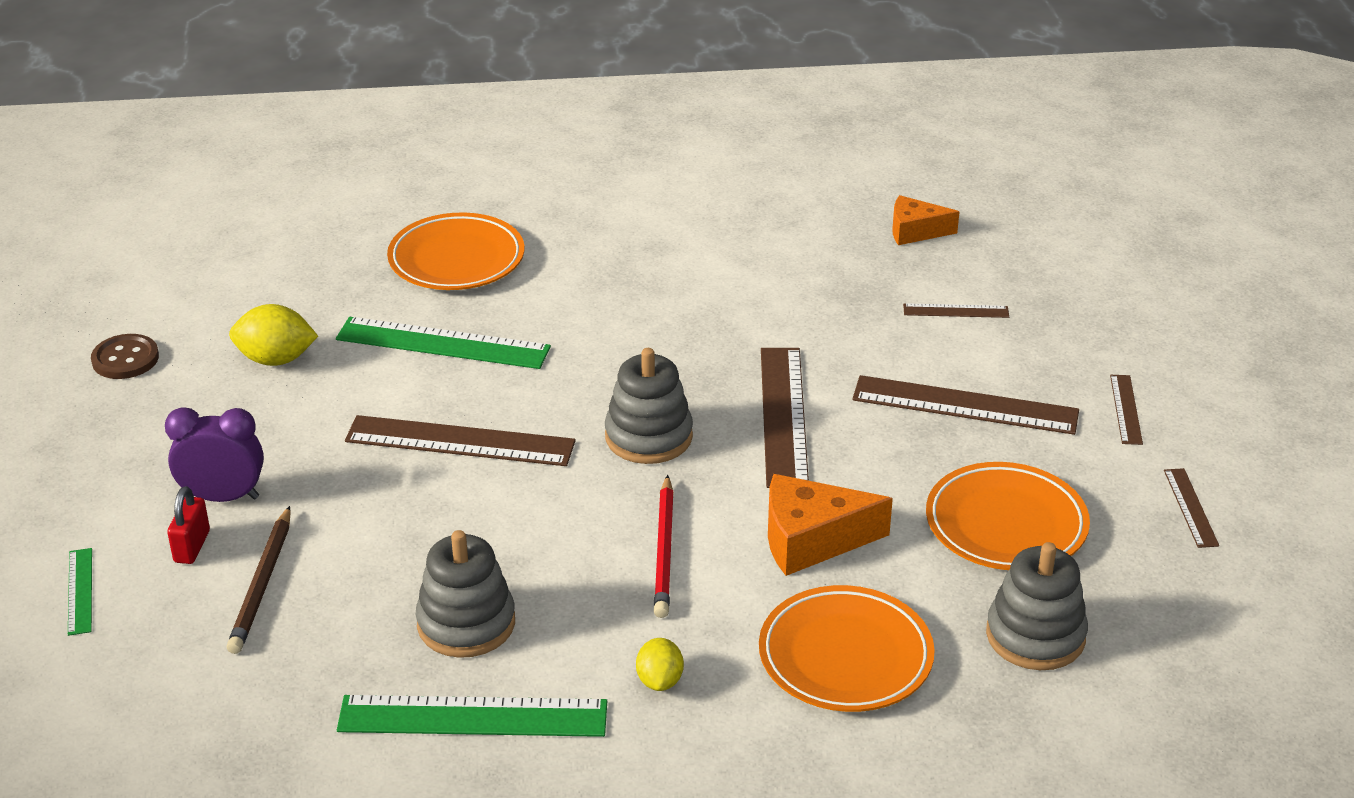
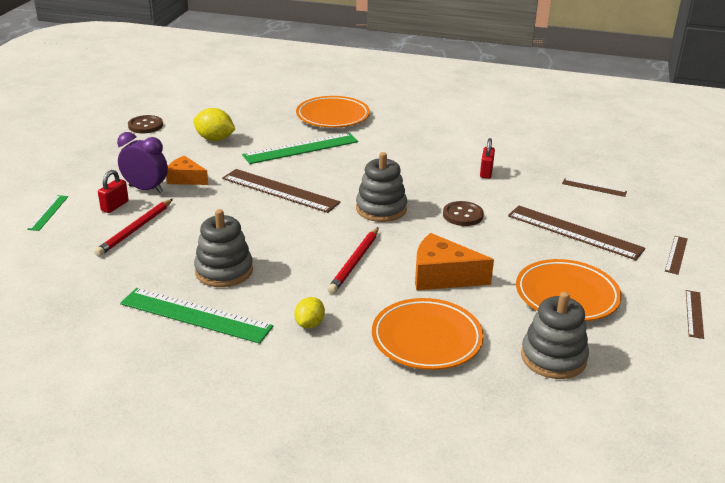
camera: 20 degrees right, 5 degrees down
(262, 584) = (135, 229): brown pencil -> red pencil
(443, 343) = (301, 148): green ruler -> green ruler turned 60 degrees counterclockwise
(776, 320) = (486, 172): none -> red padlock
(783, 416) = (463, 215): brown ruler -> brown button
(915, 231) = (590, 148): orange cheese -> orange cheese (186, 179)

